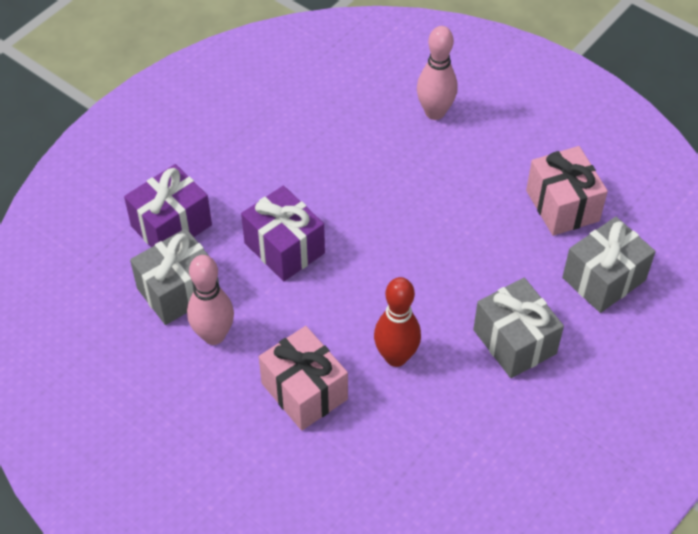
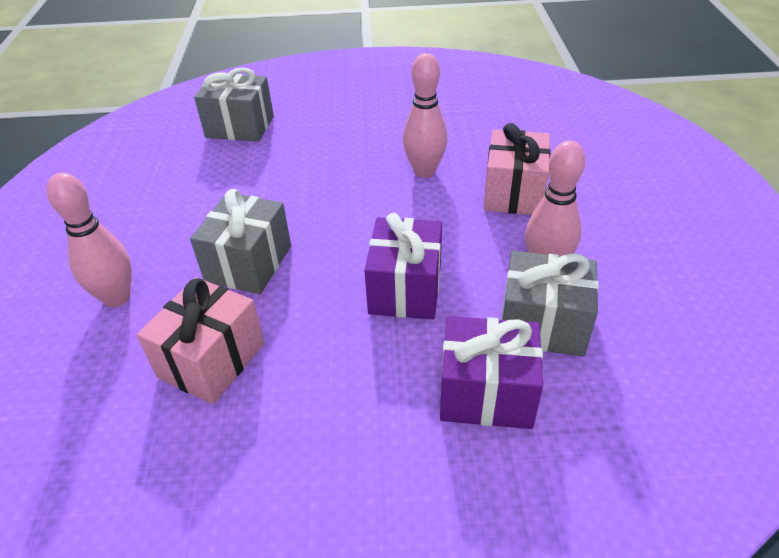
camera: 130 degrees left, 10 degrees down
(396, 357) = (424, 171): red bowling pin -> pink bowling pin
(514, 341) = (342, 134): grey gift -> grey gift (249, 263)
(562, 206) = (181, 172): pink gift -> pink gift (212, 360)

